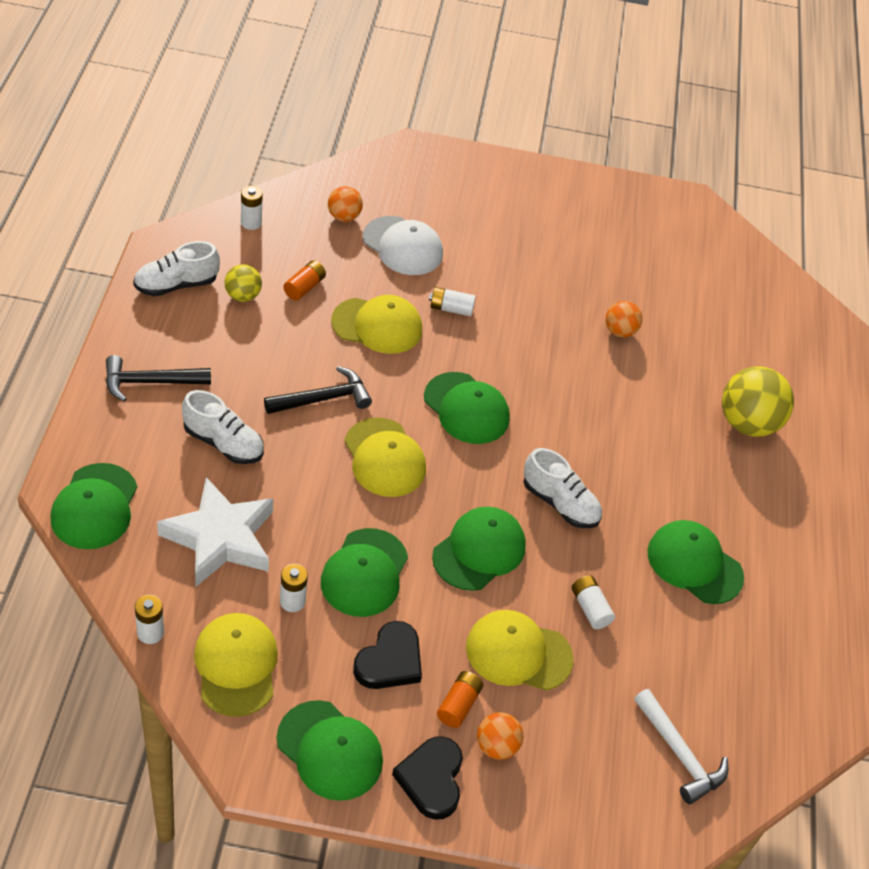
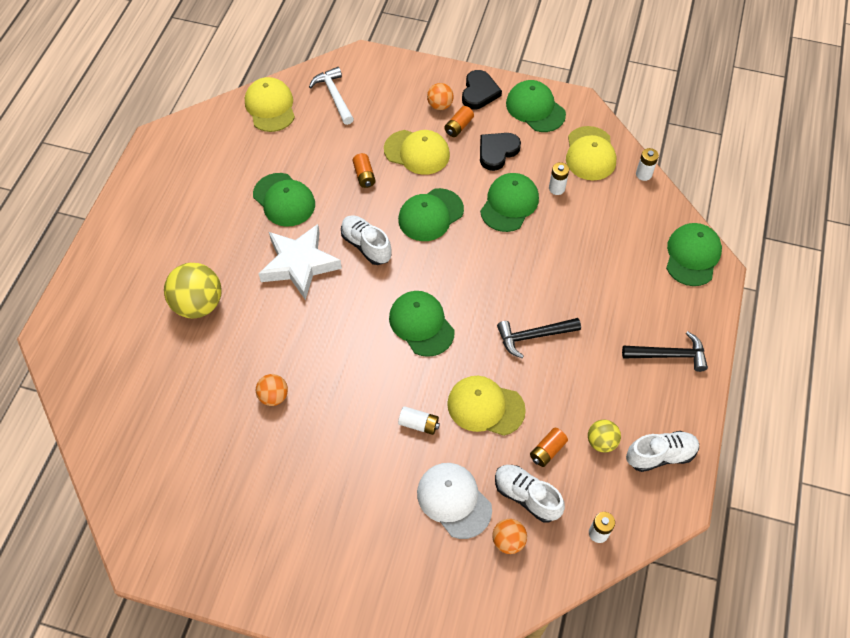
camera: 165 degrees left, 10 degrees up
(220, 538) = (605, 230): white star -> white star (299, 264)
(223, 443) = (608, 301): white shoe -> white shoe (526, 496)
(384, 458) = (489, 285): yellow cap -> yellow cap (270, 107)
(590, 608) = (364, 176): white battery -> orange battery

